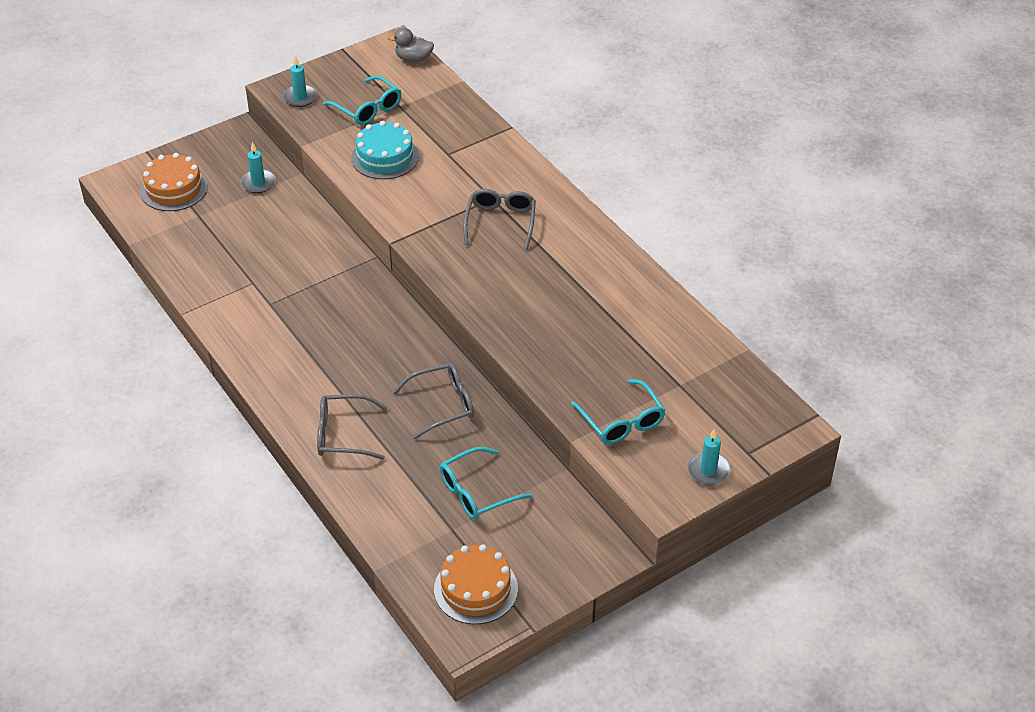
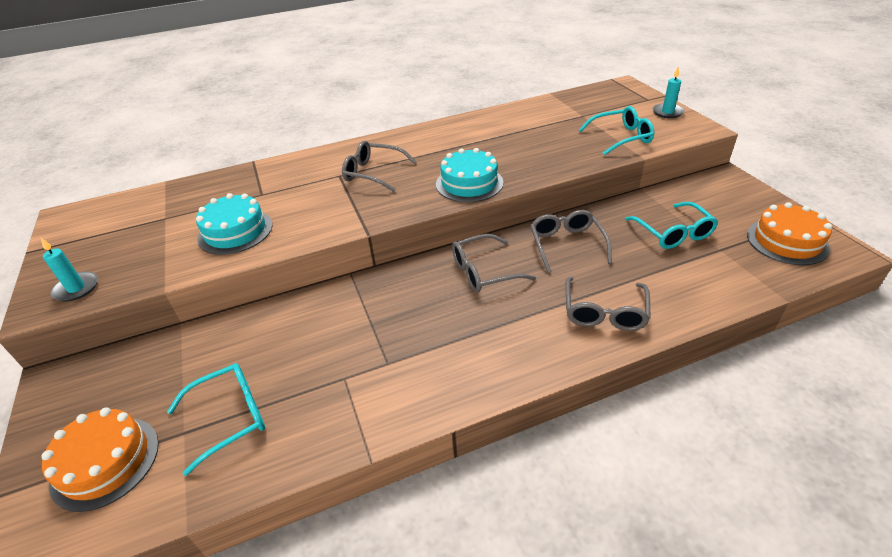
camera: 75 degrees left, 5 degrees down
(258, 183) = (168, 363): turquoise candle -> none
(368, 109) = (148, 238): turquoise glasses -> turquoise glasses (230, 417)
(390, 347) = (483, 272): none -> grey glasses
(413, 59) = (102, 206): grey duck -> none
(491, 298) = (469, 183): none -> turquoise cake

